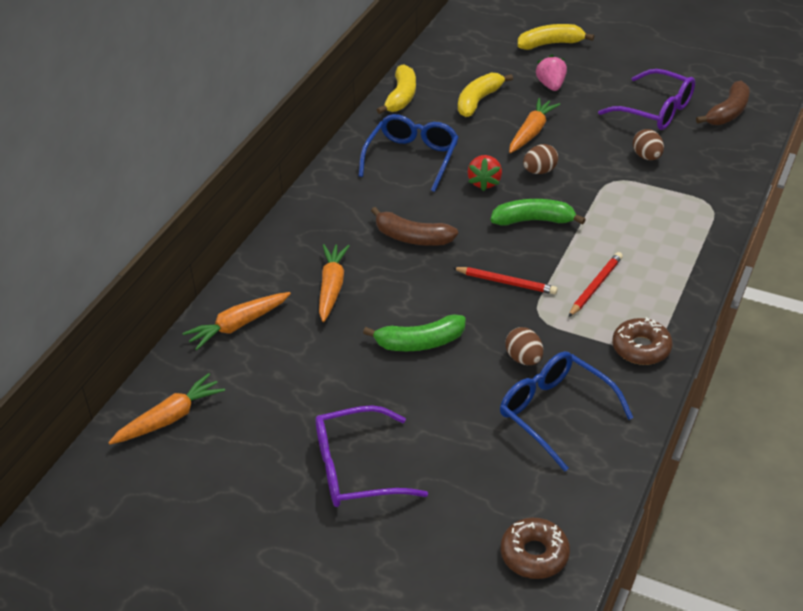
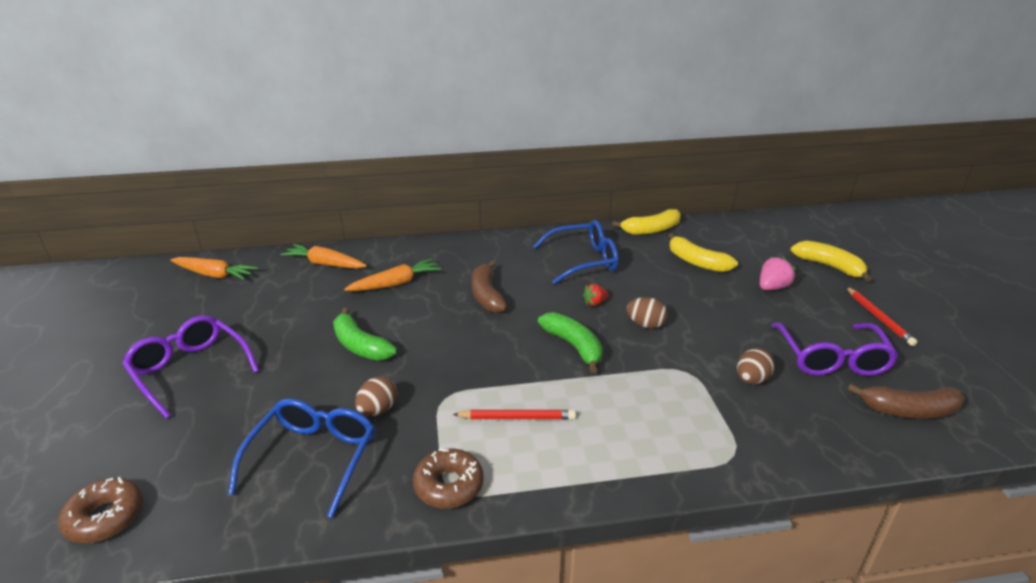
camera: 55 degrees right, 10 degrees down
(478, 101) = (696, 262): yellow banana -> yellow banana turned 135 degrees counterclockwise
(484, 182) = (595, 303): red strawberry -> red strawberry, size x0.66
(506, 283) = (474, 362): red pencil -> red pencil (878, 318)
(531, 132) = (693, 301): orange carrot -> none

